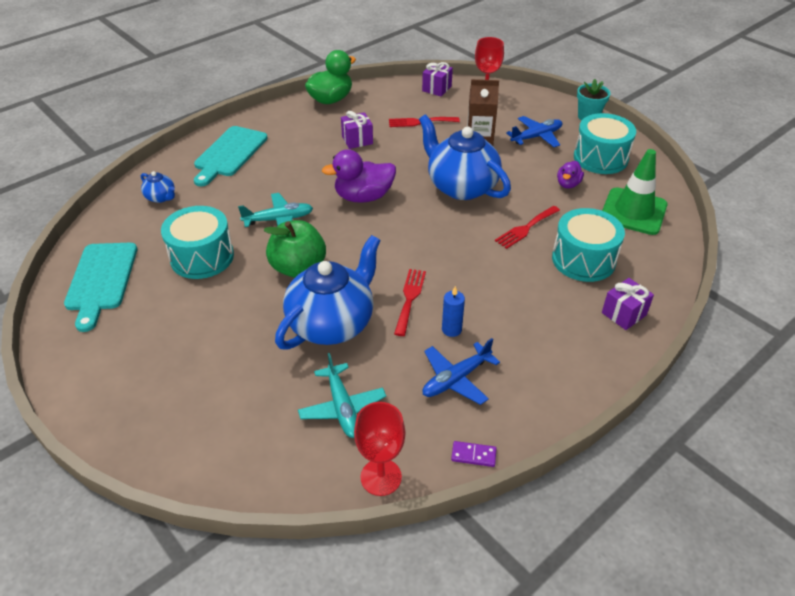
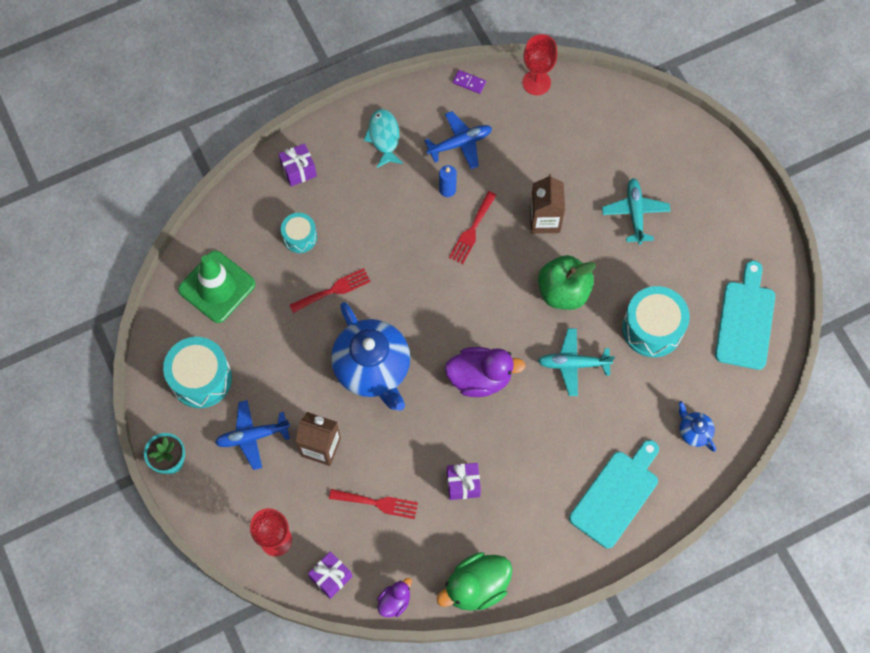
camera: 165 degrees left, 25 degrees up
(332, 323) = (544, 220): blue teapot -> brown carton
(342, 407) = (551, 140): turquoise plane -> turquoise plane (635, 213)
(549, 366) = (384, 137): none -> turquoise fish
(568, 184) = (259, 344): purple duck -> purple duck (394, 601)
(583, 259) = (300, 237): turquoise drum -> turquoise drum, size x0.58

